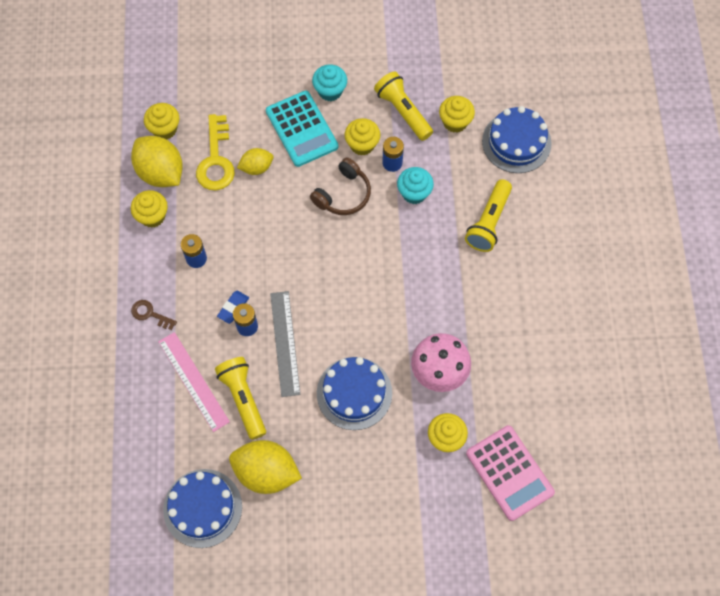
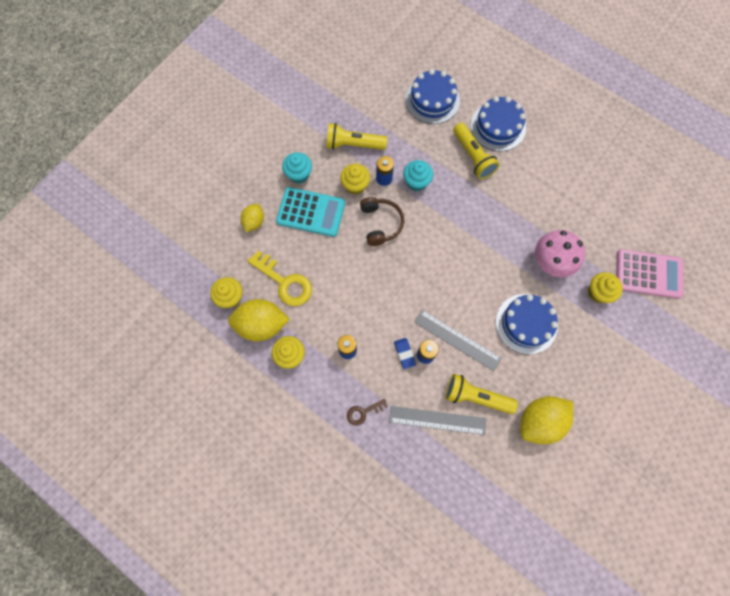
camera: 50 degrees left, 5 degrees up
(193, 381) = (437, 420): pink ruler -> grey ruler
(202, 508) = (534, 483): blue cake -> blue cake (498, 126)
(256, 167) = (314, 261): yellow lemon -> yellow lemon (254, 222)
(455, 122) = (388, 122): yellow cupcake -> none

